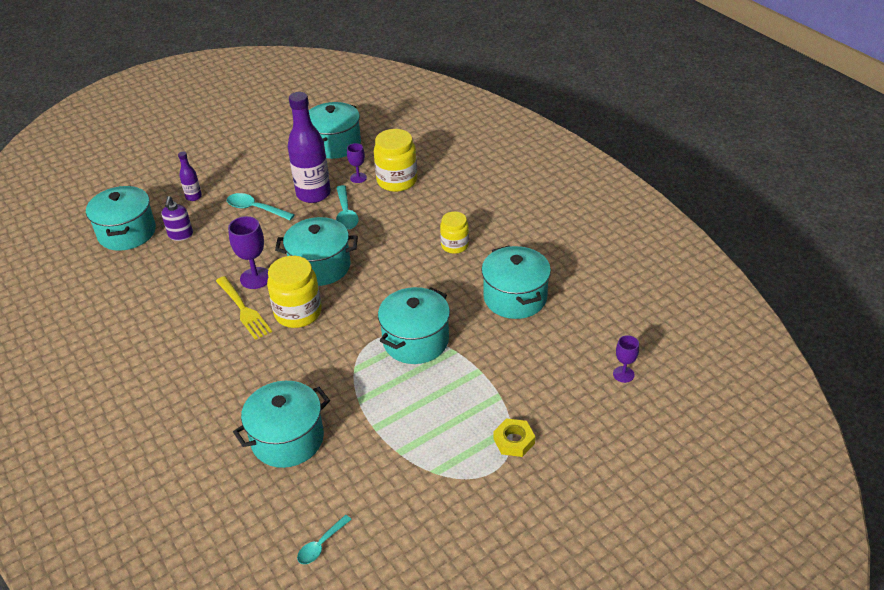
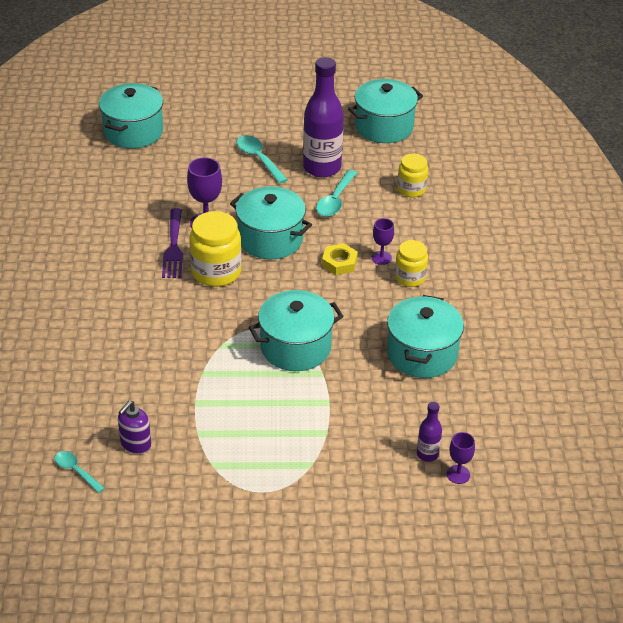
camera: 30 degrees right, 0 degrees up
(180, 235) = (175, 154): purple soap dispenser -> purple soap dispenser (135, 444)
(193, 197) = (214, 123): purple bottle -> purple bottle (427, 454)
(244, 310) = (173, 247): yellow fork -> purple fork
(287, 439) = (119, 374): turquoise pot -> none
(321, 545) = (76, 471): turquoise spoon -> turquoise spoon turned 60 degrees clockwise
(358, 178) = (377, 170): purple goblet -> purple goblet (381, 258)
(397, 181) = (411, 189): yellow jar -> yellow jar, size x0.63
(514, 441) = (303, 477): yellow nut -> yellow nut (339, 263)

